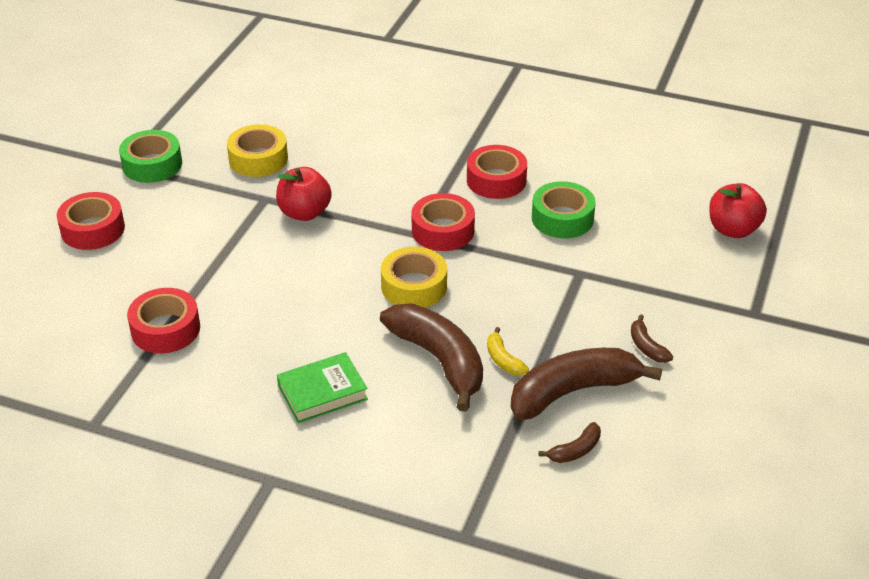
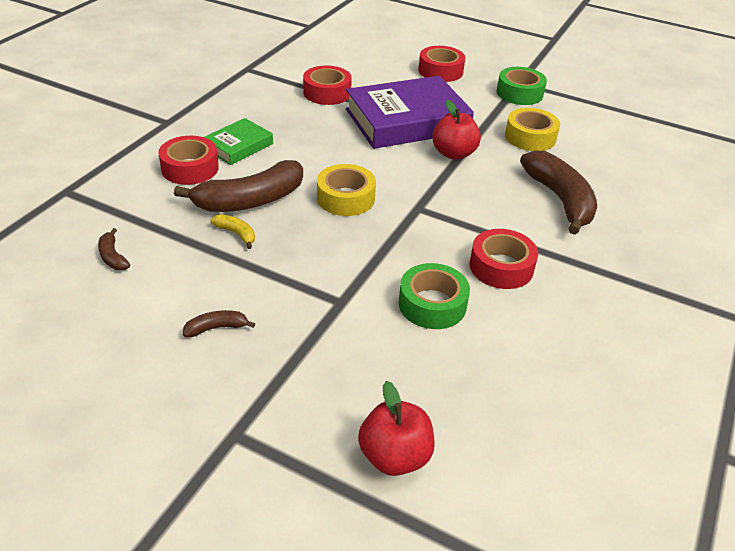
camera: 95 degrees right, 0 degrees up
(234, 251) = (407, 121): none -> purple book
(322, 392) = (238, 146): green book -> green book turned 60 degrees clockwise
(443, 230) = (421, 222): red tape -> red tape (190, 168)
(503, 360) = (236, 234): yellow banana -> yellow banana turned 60 degrees clockwise
(572, 391) = (180, 267): brown banana -> brown banana (560, 199)

